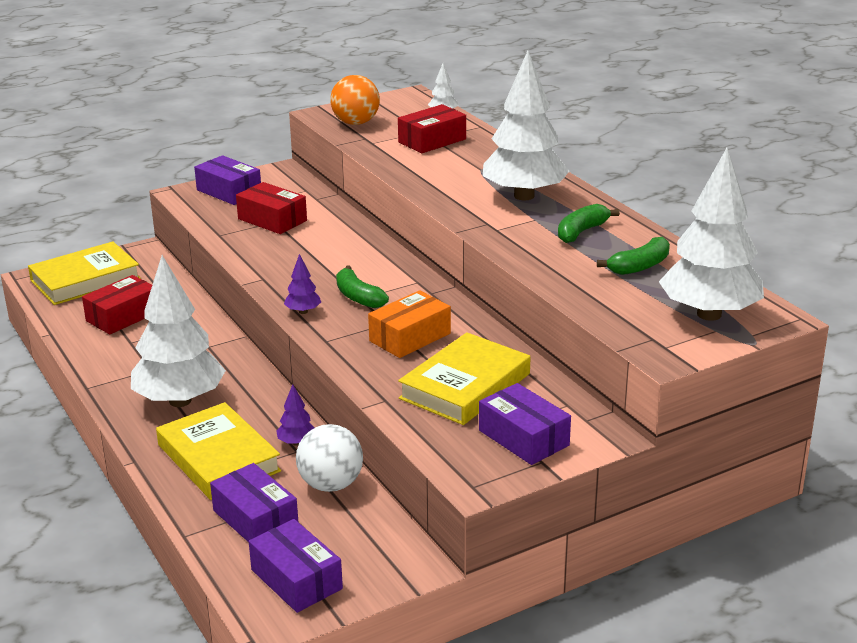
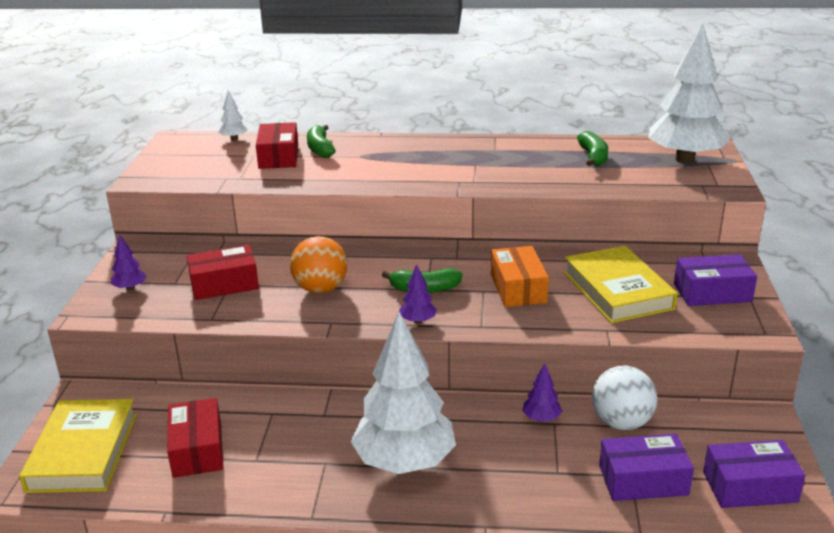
camera: 55 degrees left, 0 degrees up
(218, 458) = (527, 470): yellow book -> none
(229, 191) = (130, 288): purple box -> purple tree
(356, 123) = (188, 173): orange ball -> orange ball (320, 289)
(524, 196) = (431, 156): white tree -> none
(581, 232) = (517, 157): green banana -> green banana (320, 149)

